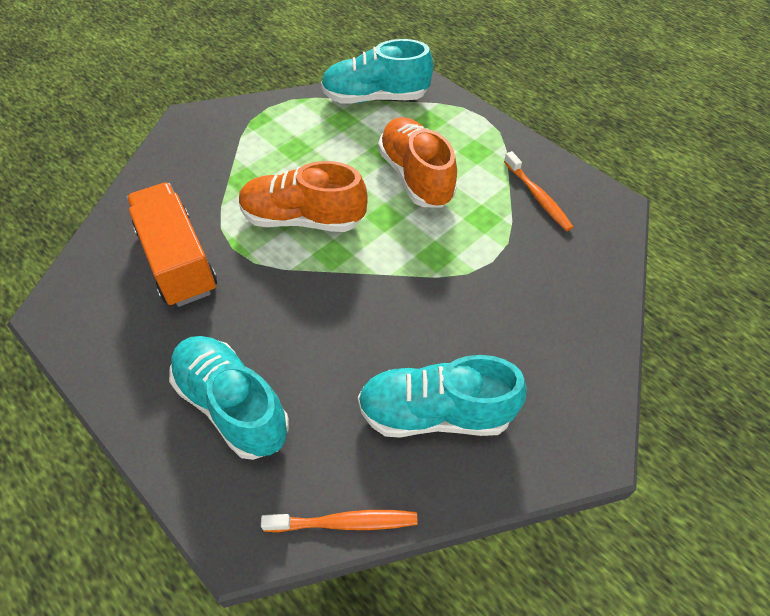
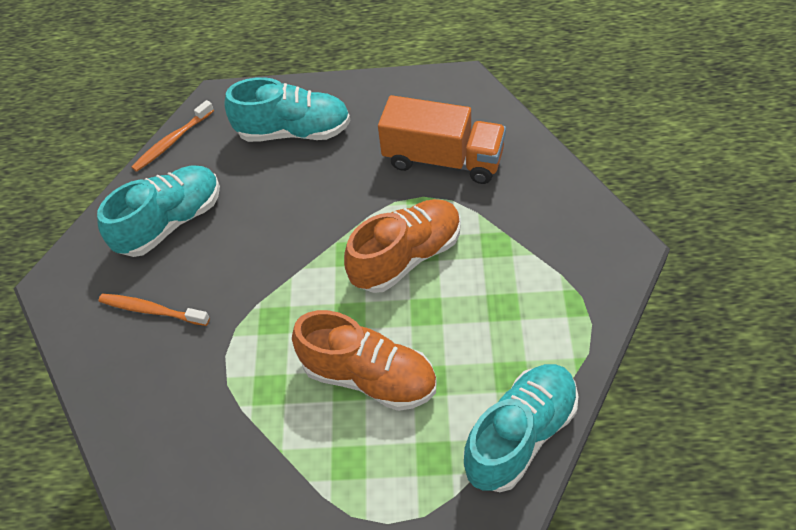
camera: 140 degrees right, 0 degrees up
(538, 197) = (240, 460): orange toothbrush -> orange toothbrush (152, 310)

